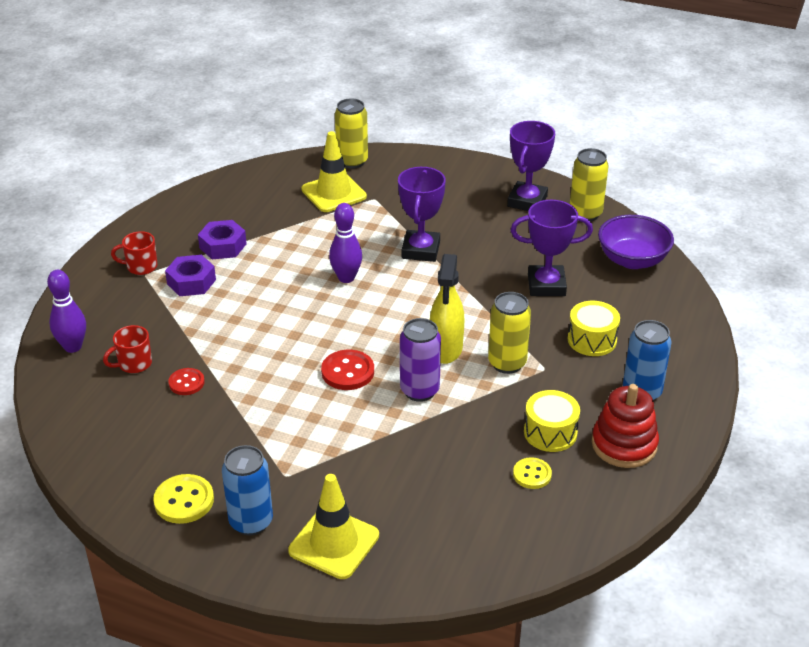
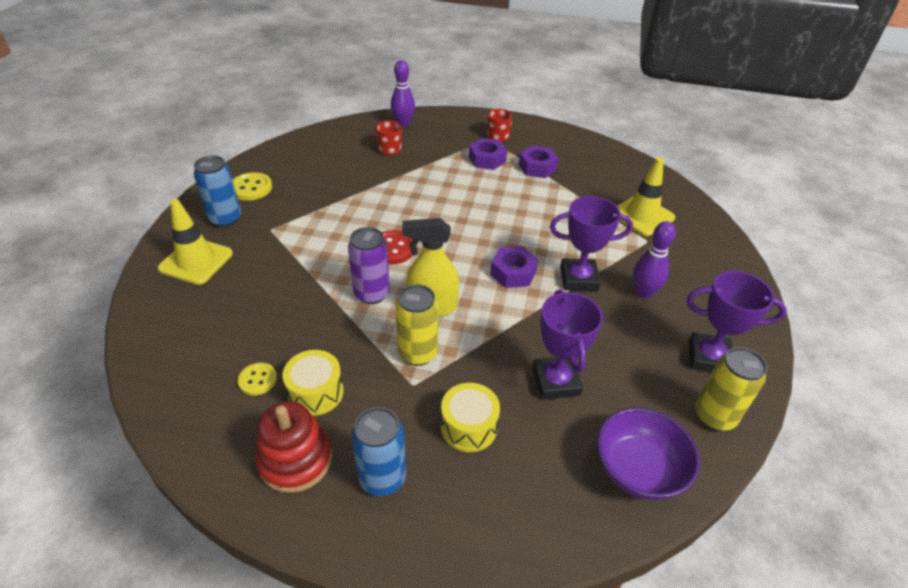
camera: 80 degrees right, 5 degrees up
(186, 383) = (371, 173): red button -> none
(346, 278) = (518, 235): purple bowling pin -> purple bowling pin (643, 293)
(352, 161) = (700, 221): yellow can -> none
(404, 290) = (513, 272): none -> purple nut

